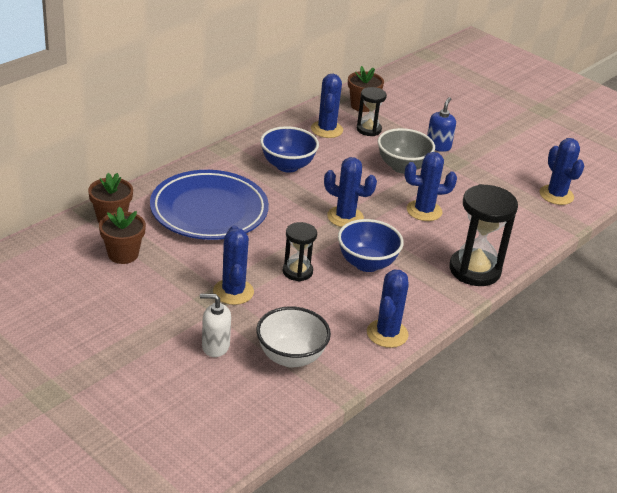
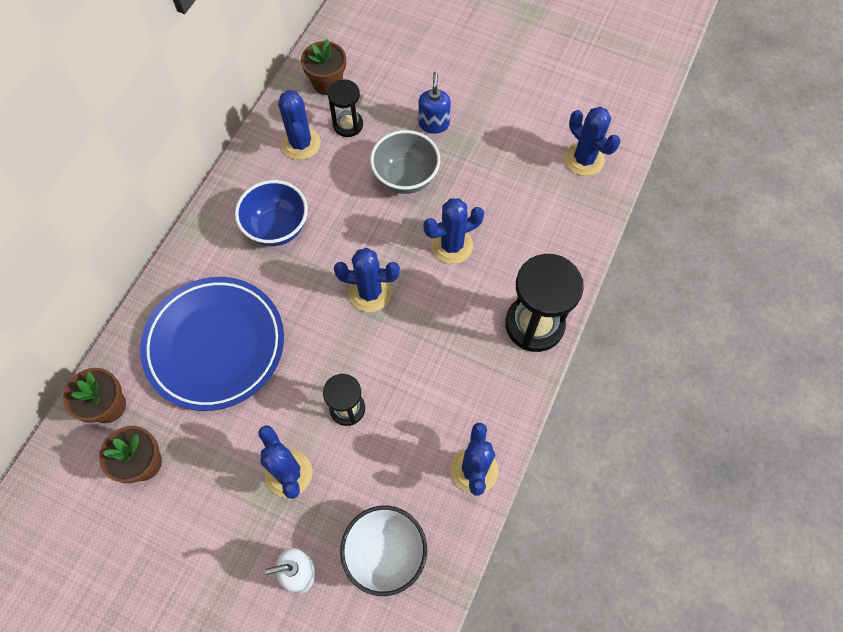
camera: 15 degrees left, 30 degrees up
(367, 264) = (417, 363): blue bowl -> none

